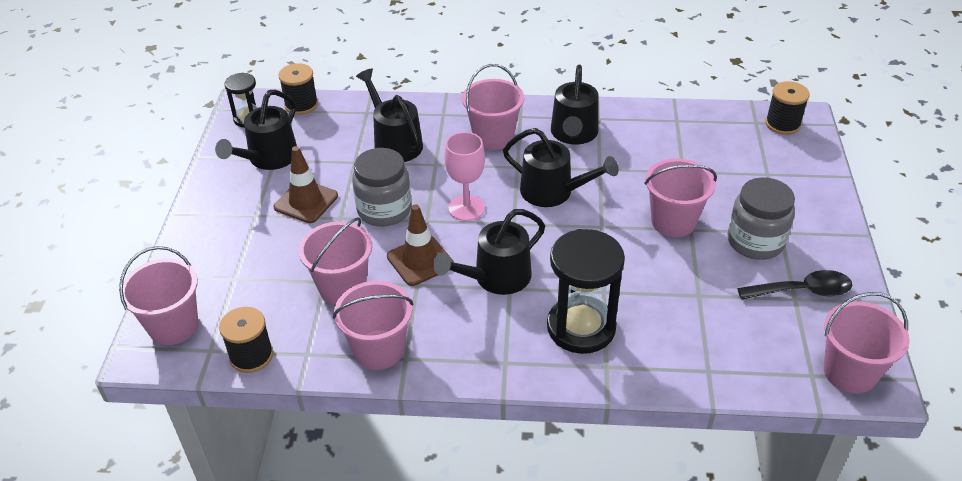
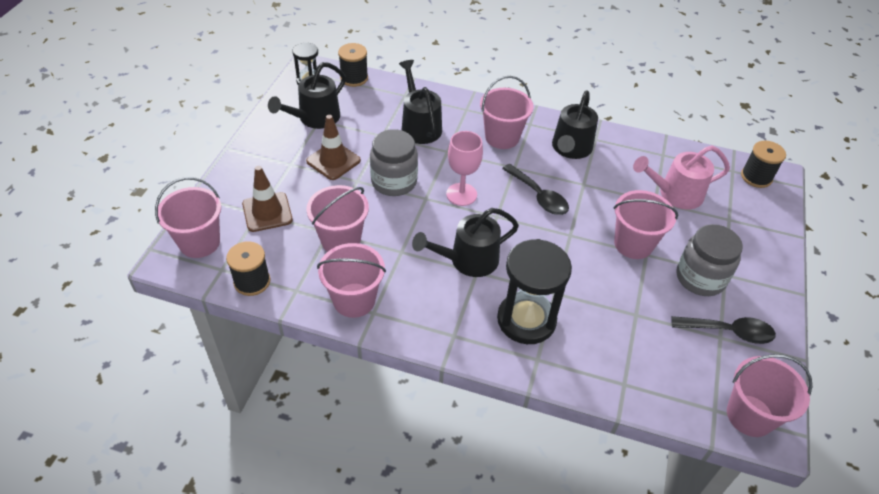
camera: 10 degrees right, 5 degrees up
(420, 260) = (410, 231): brown traffic cone -> brown traffic cone (267, 212)
(553, 192) = (538, 196): black watering can -> black spoon
(702, 159) = (674, 194): none -> pink watering can

